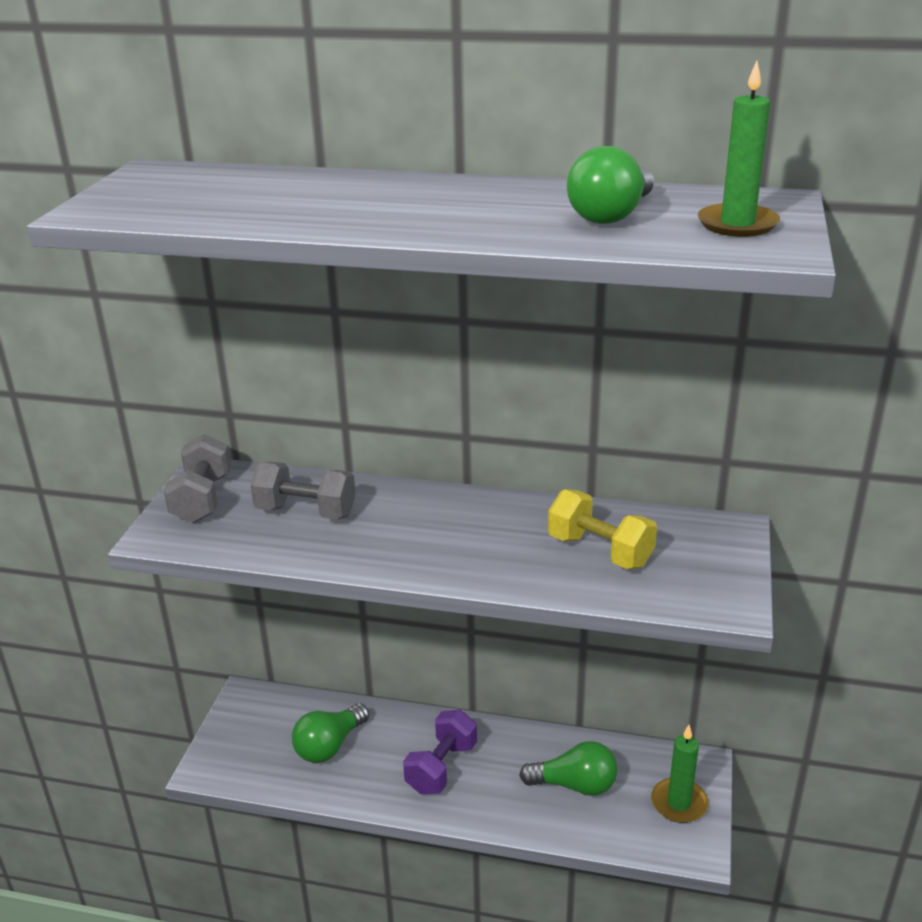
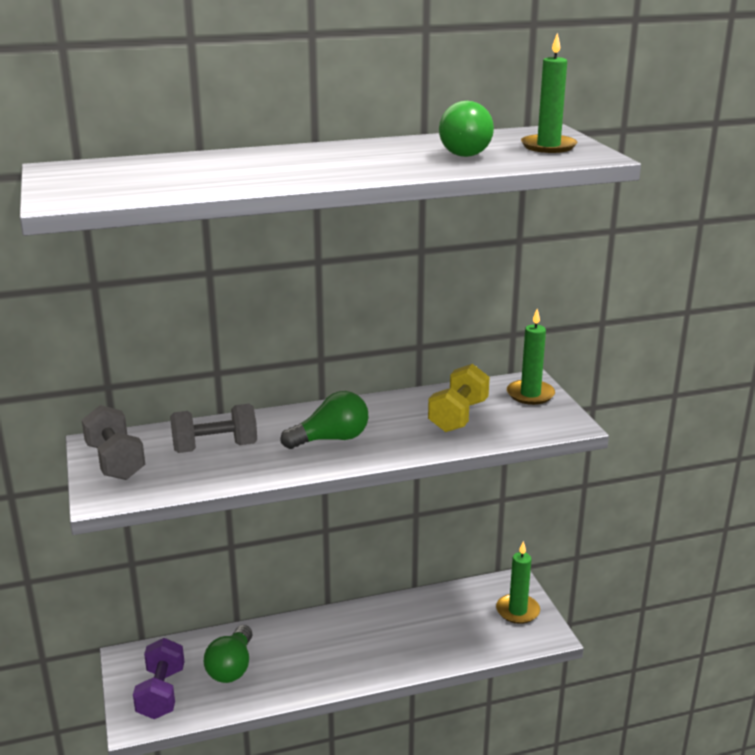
camera: 30 degrees left, 5 degrees down
(441, 767) = (334, 649): purple dumbbell -> purple dumbbell (161, 693)
(575, 785) = (440, 625): green light bulb -> green light bulb (331, 439)
(600, 551) = (458, 416): yellow dumbbell -> yellow dumbbell turned 75 degrees counterclockwise
(717, 547) = (530, 394): none -> green candle

